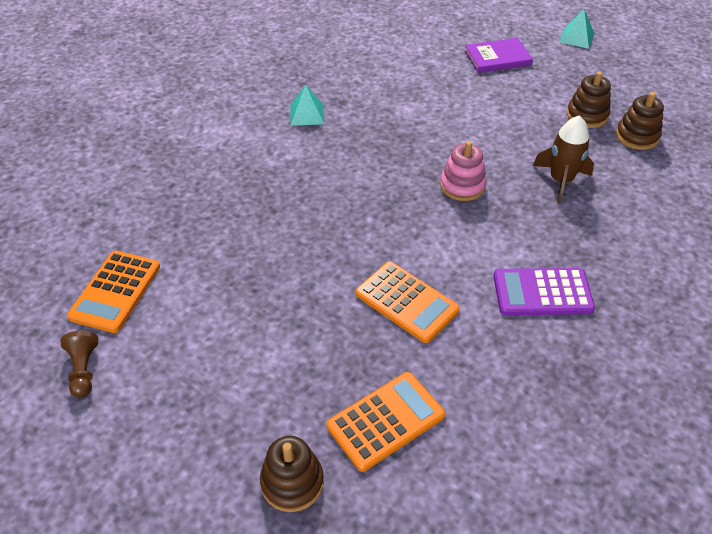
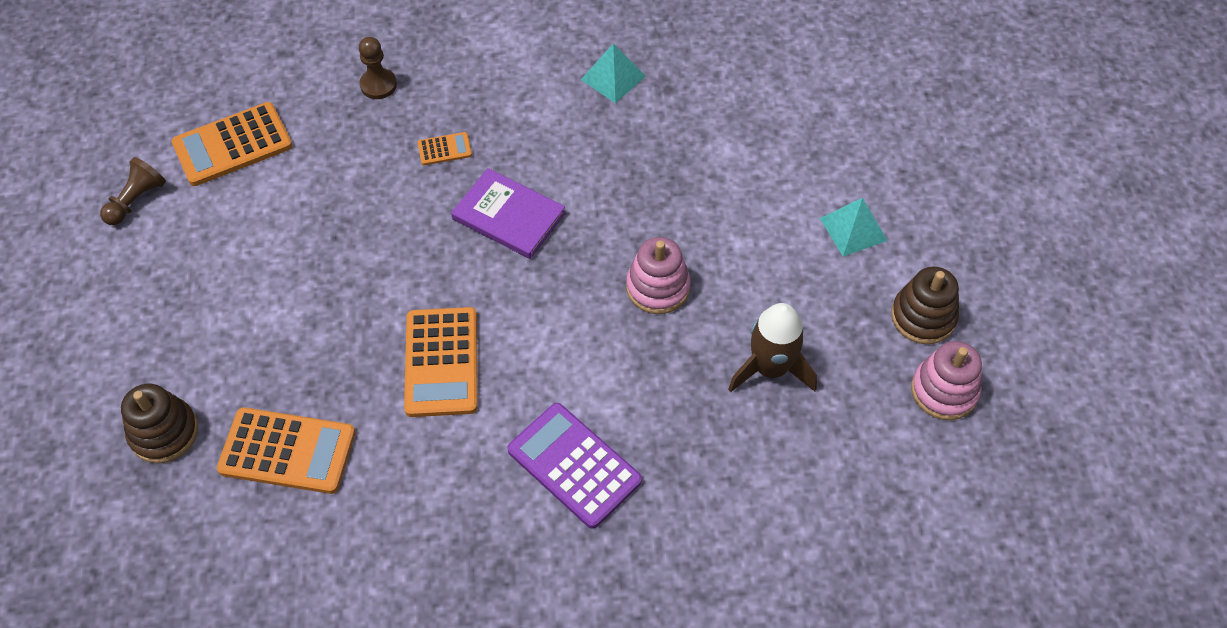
camera: 45 degrees right, 10 degrees up
(174, 199) = (378, 85): none -> brown pawn
(260, 203) = (444, 149): none -> orange calculator
(497, 58) = (926, 159): purple book -> purple book (508, 216)
(577, 37) = (1075, 205): turquoise pyramid -> turquoise pyramid (853, 229)
(637, 136) = (944, 391): brown stacking toy -> pink stacking toy

